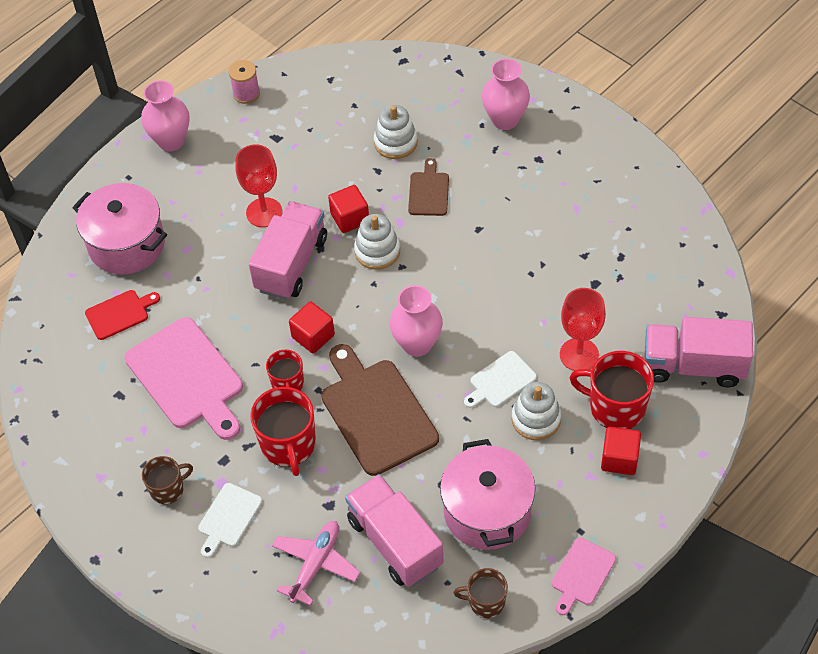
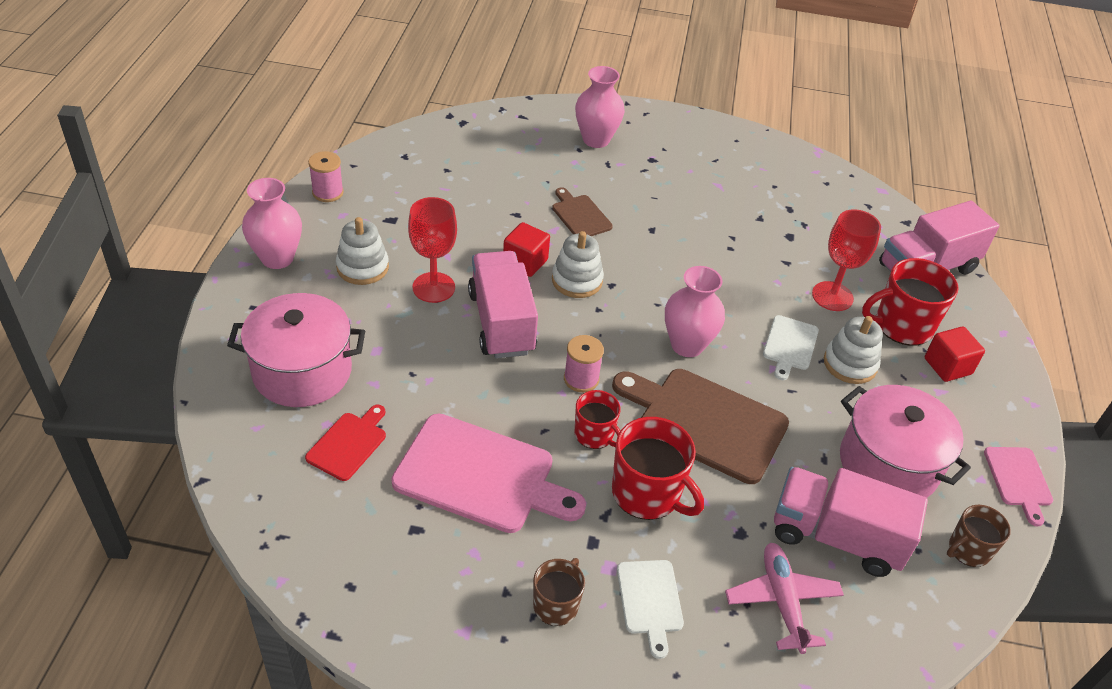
camera: 40 degrees left, 10 degrees down
(313, 336) = (581, 379): red cube -> pink spool
(395, 142) = (513, 187): white stacking toy -> white stacking toy (362, 267)

